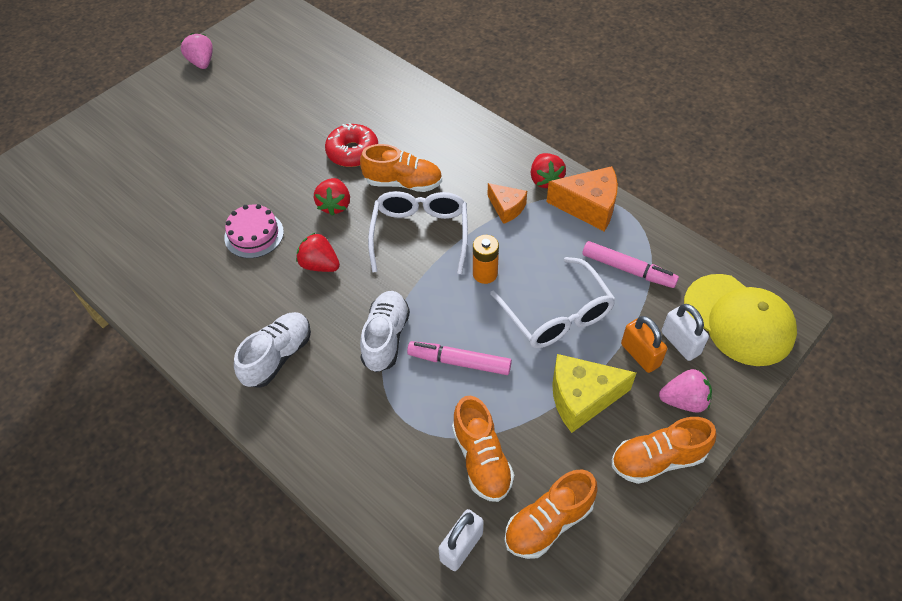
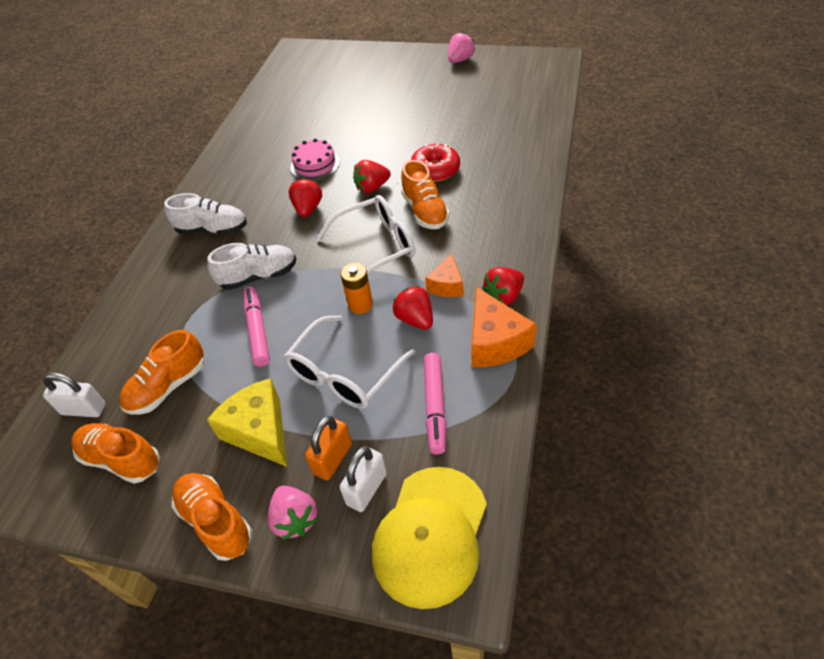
camera: 65 degrees right, 5 degrees down
(530, 244) = (415, 319): none -> red strawberry

